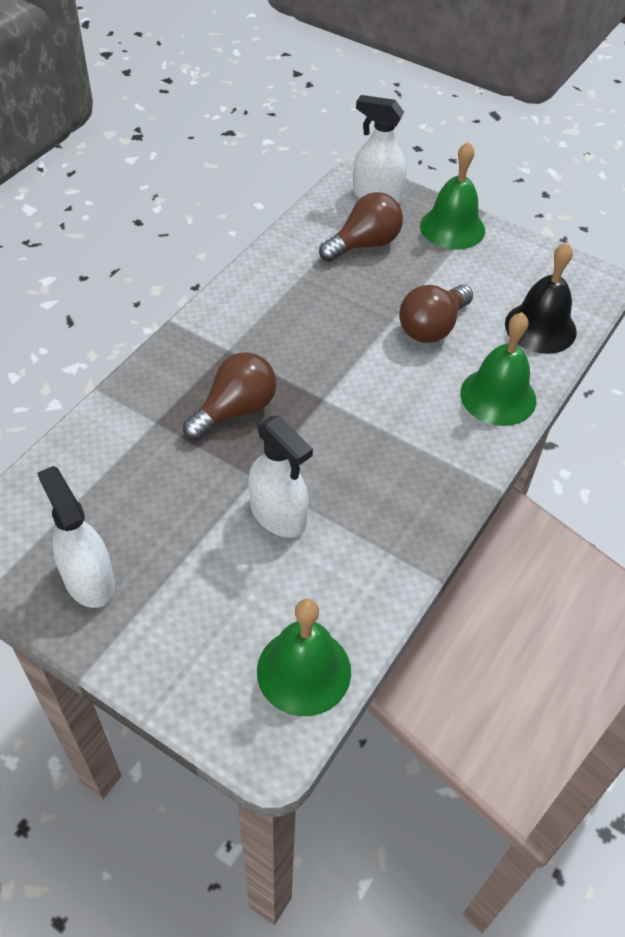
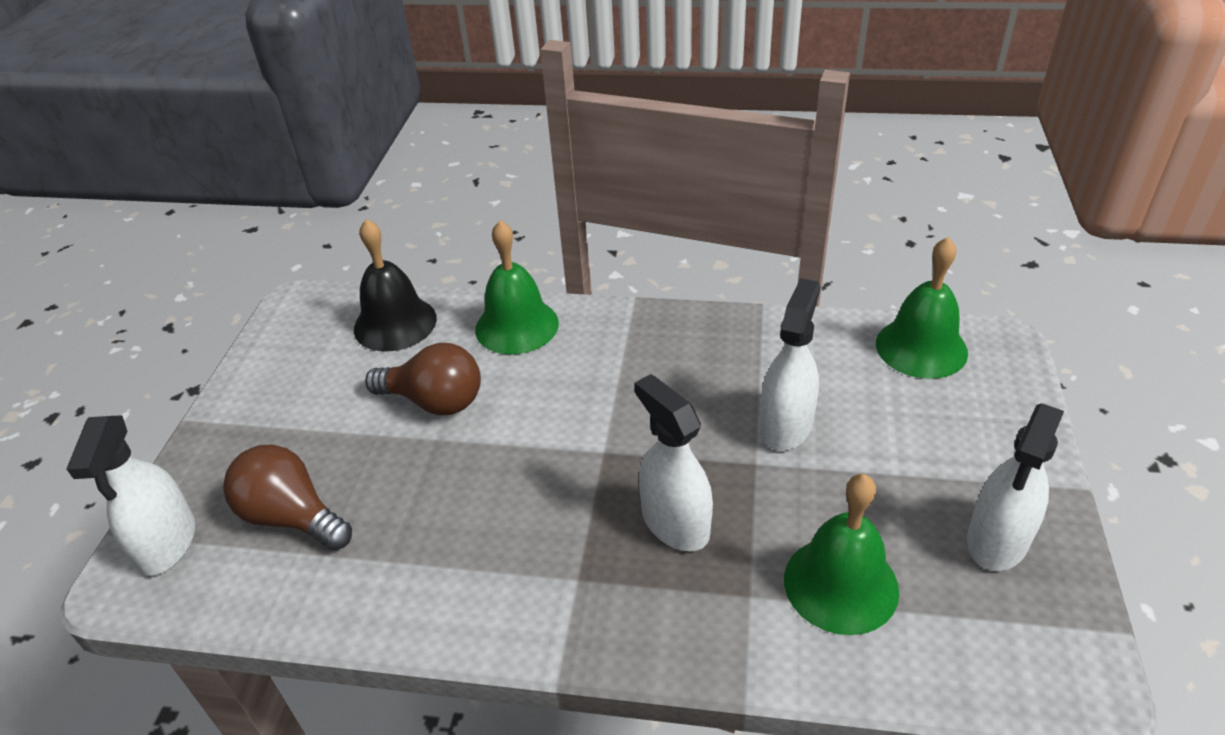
camera: 110 degrees left, 10 degrees down
(235, 410) = (675, 522): brown light bulb -> white spray bottle
(452, 228) = (228, 440): green bell -> green bell (841, 584)

